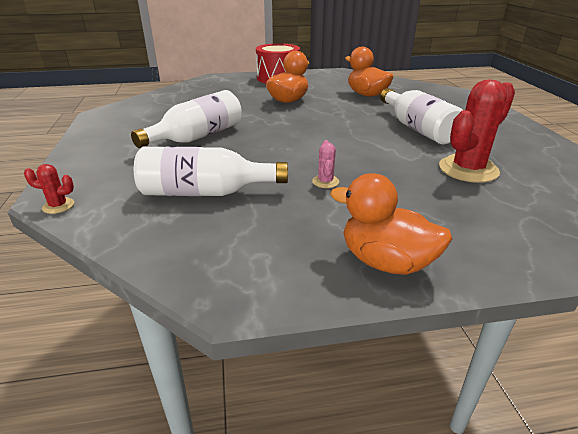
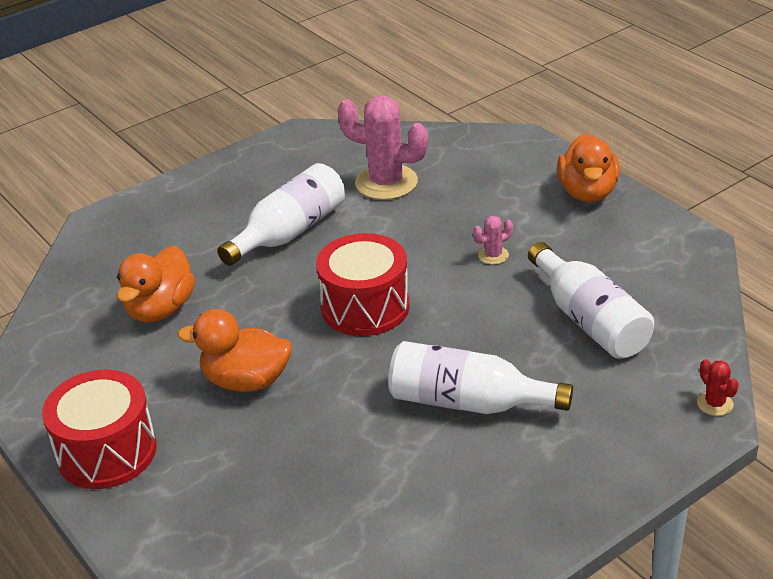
camera: 115 degrees left, 5 degrees up
(314, 132) = (365, 307): none -> red drum
(468, 169) = (386, 182): red cactus -> pink cactus

